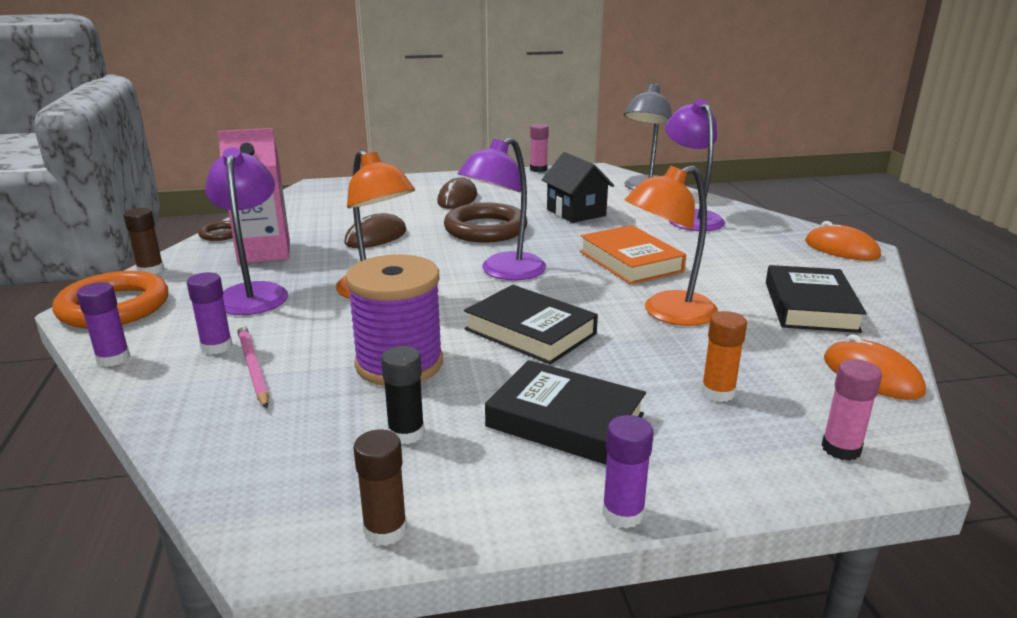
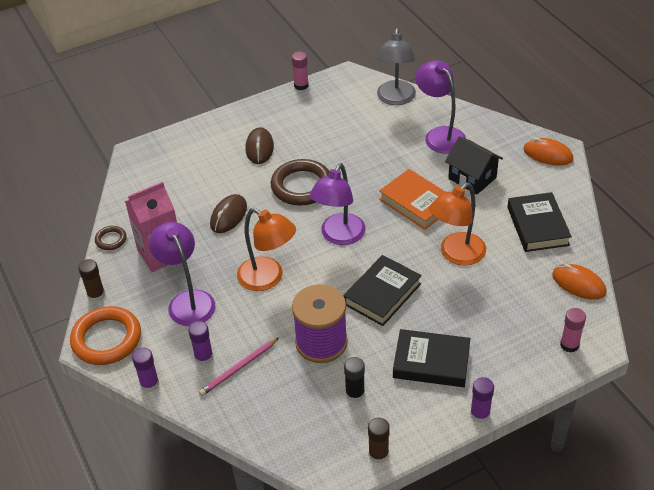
camera: 15 degrees left, 20 degrees up
(253, 367) = (239, 368): pink pencil -> pink pencil turned 90 degrees counterclockwise
(530, 332) = (382, 294): black book -> black book turned 75 degrees counterclockwise
(576, 212) = (357, 147): black house -> black house (472, 178)
(718, 392) = (502, 319): orange glue stick -> none

